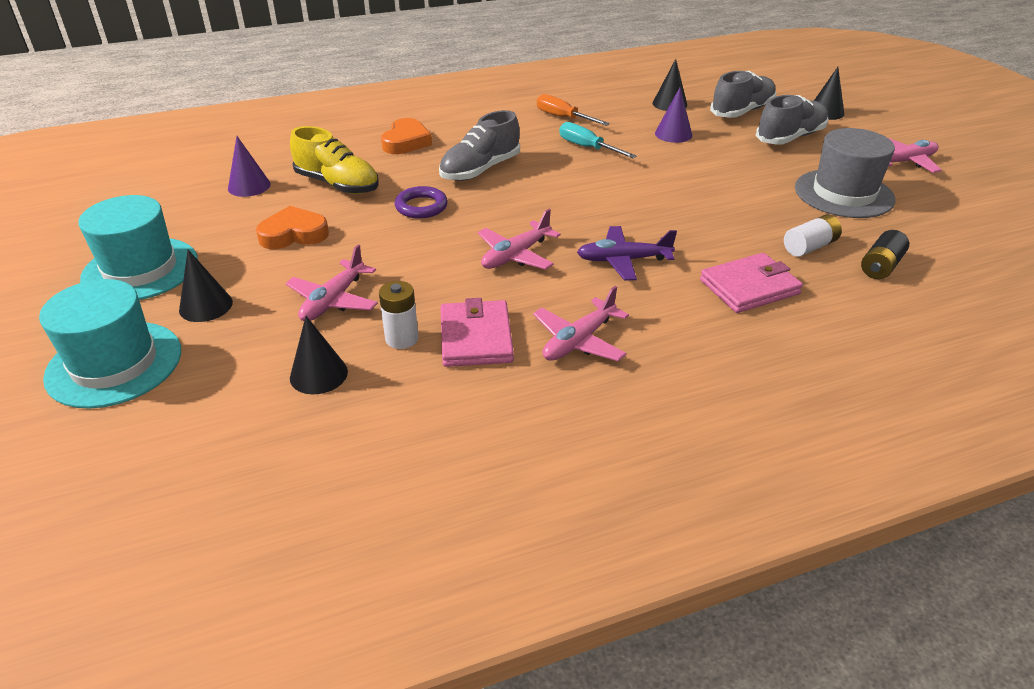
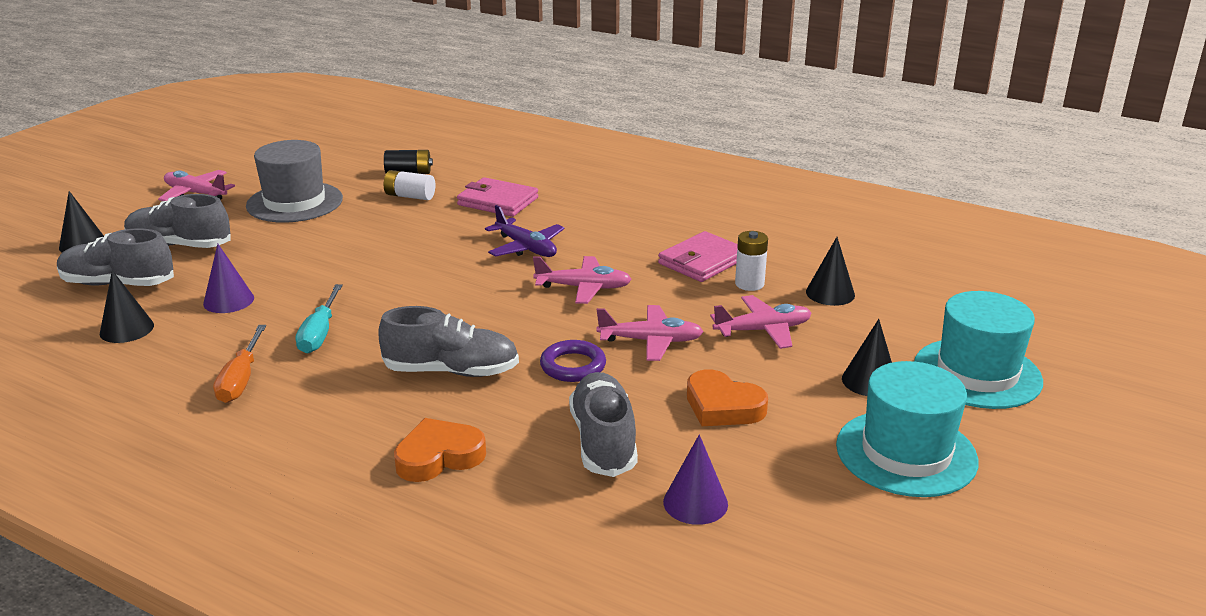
camera: 130 degrees left, 10 degrees down
(337, 184) = (603, 441): yellow shoe -> grey shoe
(579, 341) = (647, 230): pink plane -> pink plane (651, 341)

